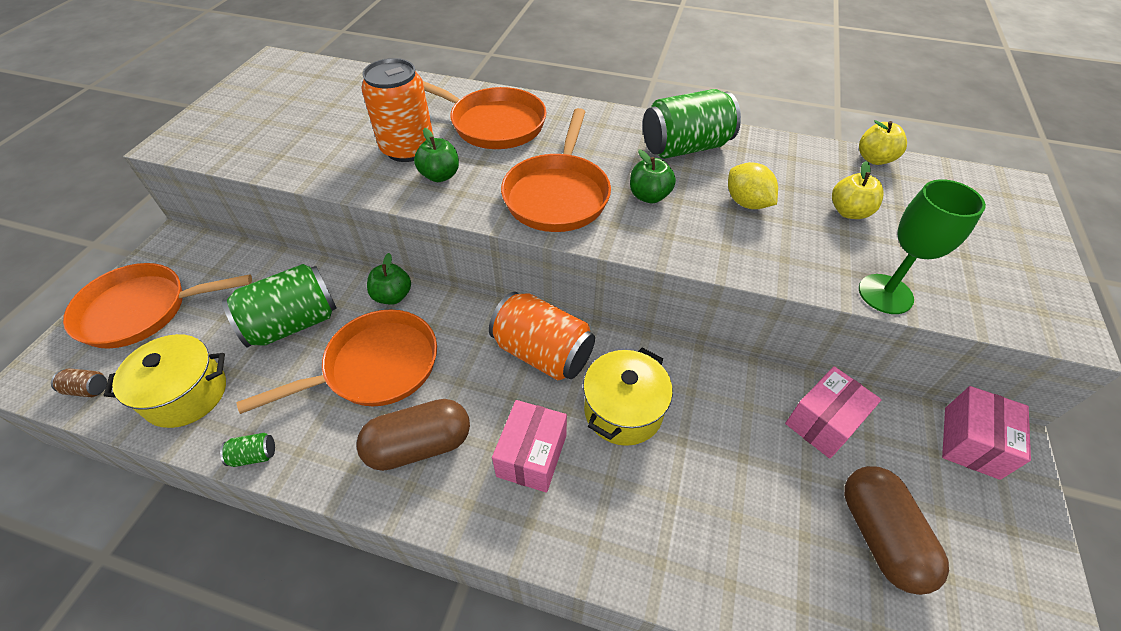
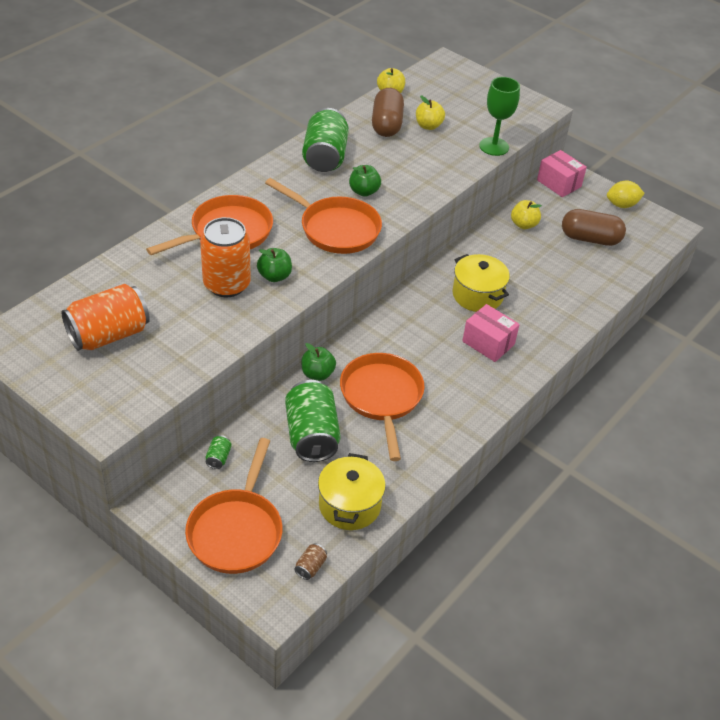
camera: 70 degrees left, 5 degrees down
(254, 455) = (424, 472): green can -> green can (218, 458)
(419, 445) = (457, 390): brown capsule -> brown capsule (386, 124)
(542, 353) = (416, 314): orange can -> orange can (109, 335)
(746, 203) = (396, 157): yellow lemon -> yellow lemon (622, 205)
(823, 422) = (523, 224): pink box -> yellow apple

